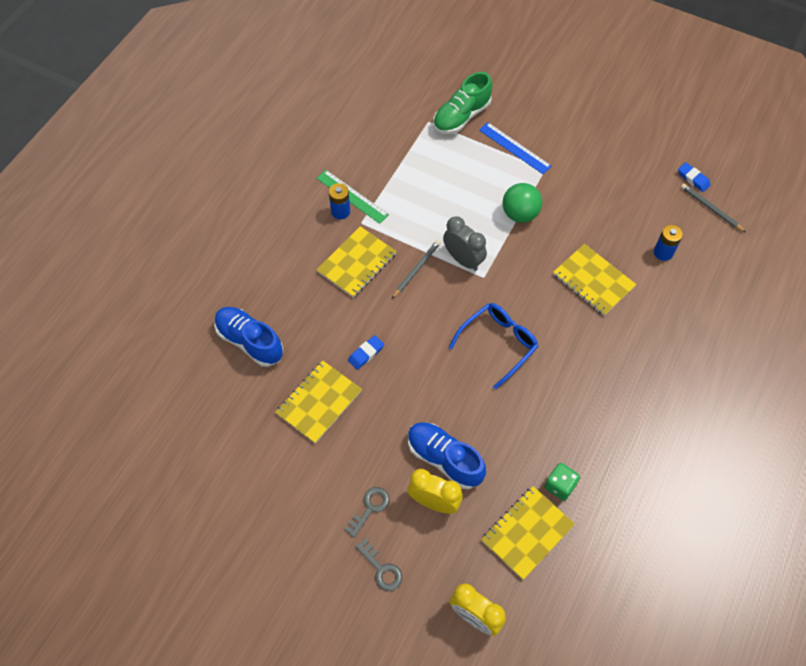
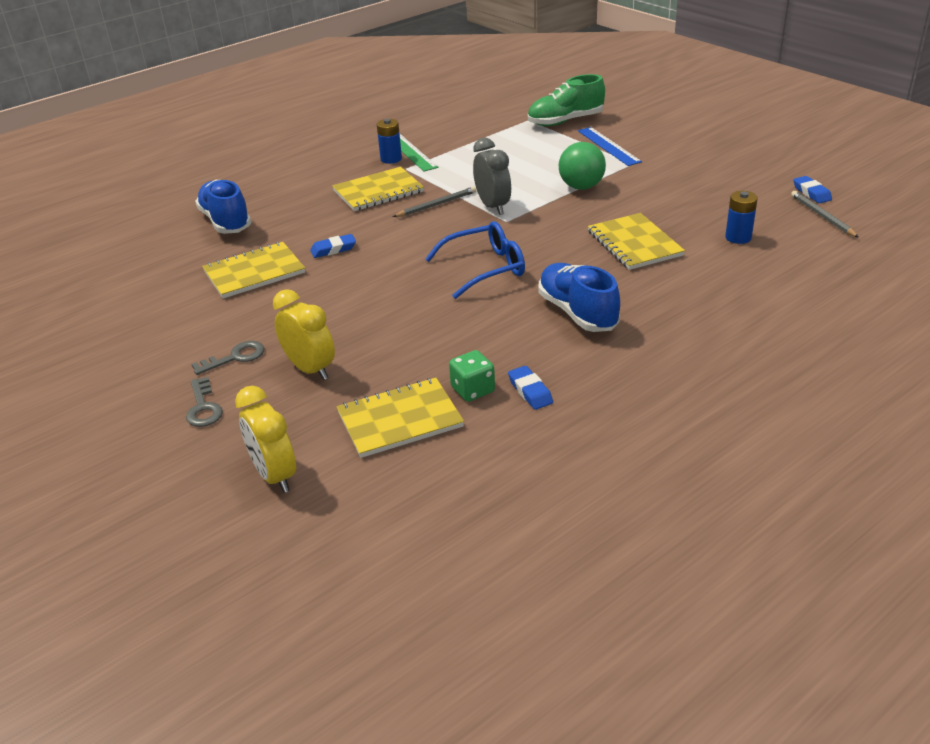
camera: 25 degrees right, 25 degrees down
(444, 459) = (351, 339): blue shoe -> blue shoe (577, 312)
(598, 474) = (530, 391): none -> blue eraser

